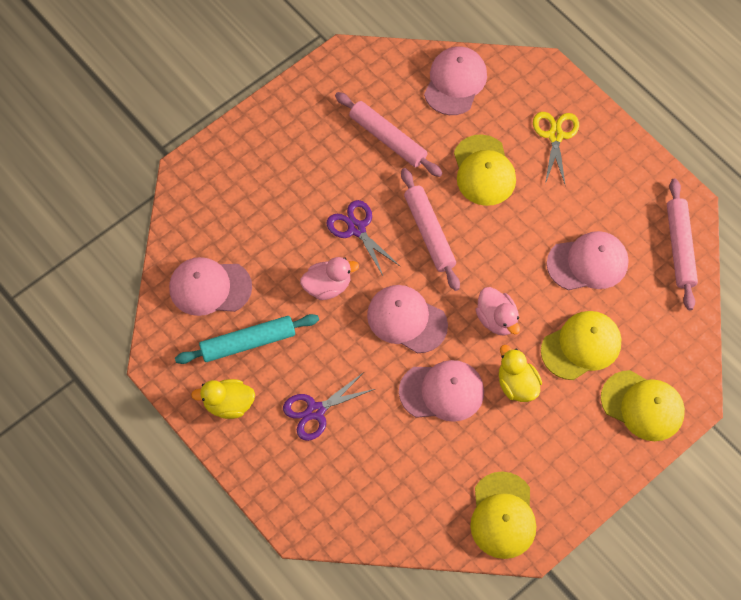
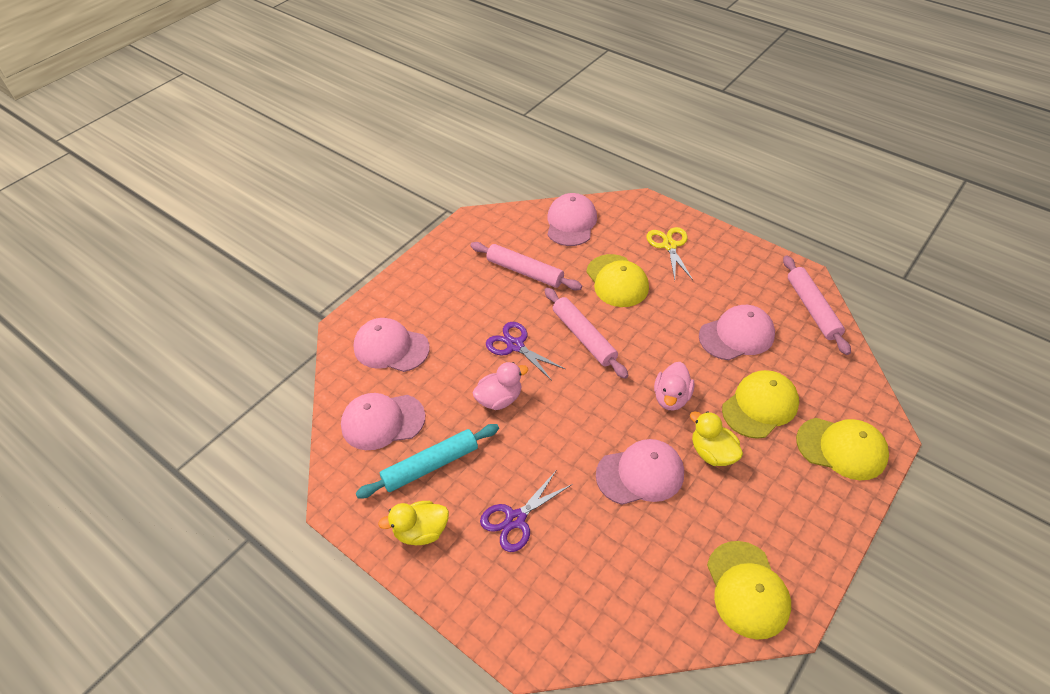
camera: 10 degrees left, 15 degrees down
(406, 320) = (585, 414): pink cap -> pink cap (391, 347)
(497, 319) = (671, 398): pink duck -> pink duck turned 60 degrees clockwise

